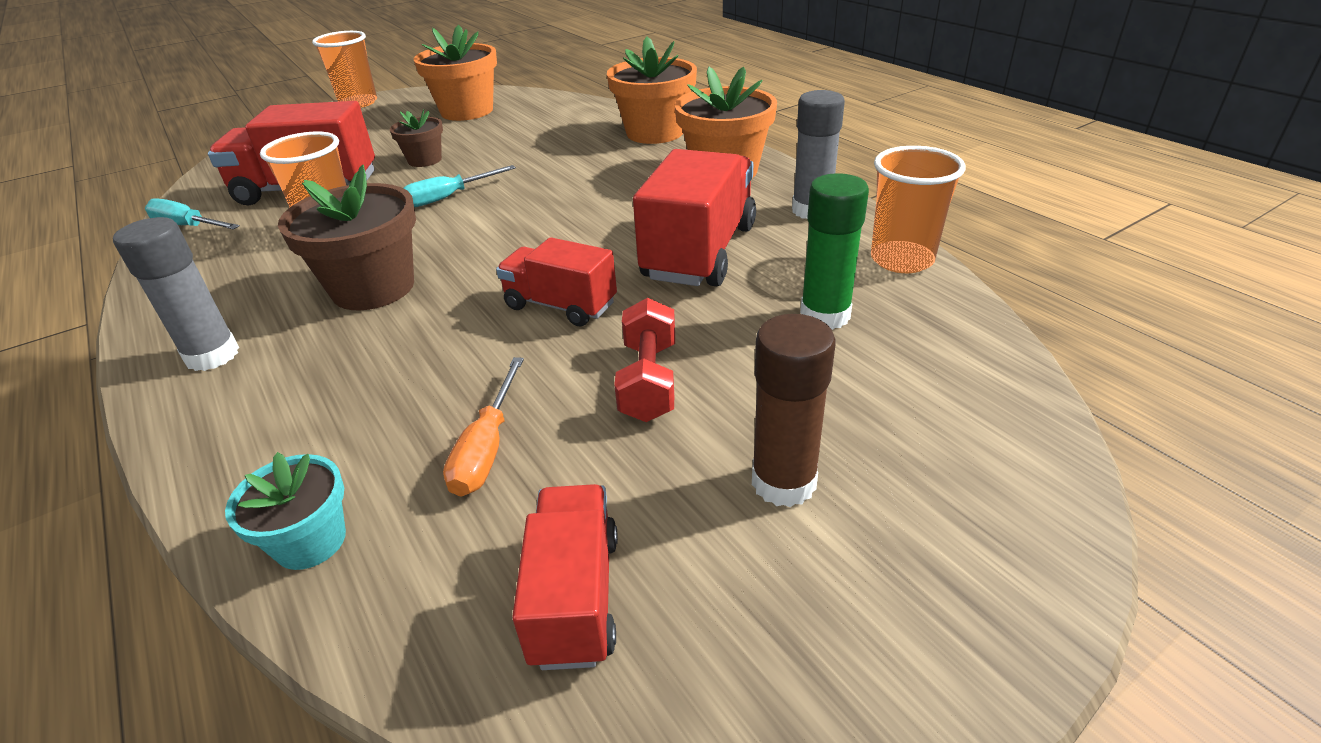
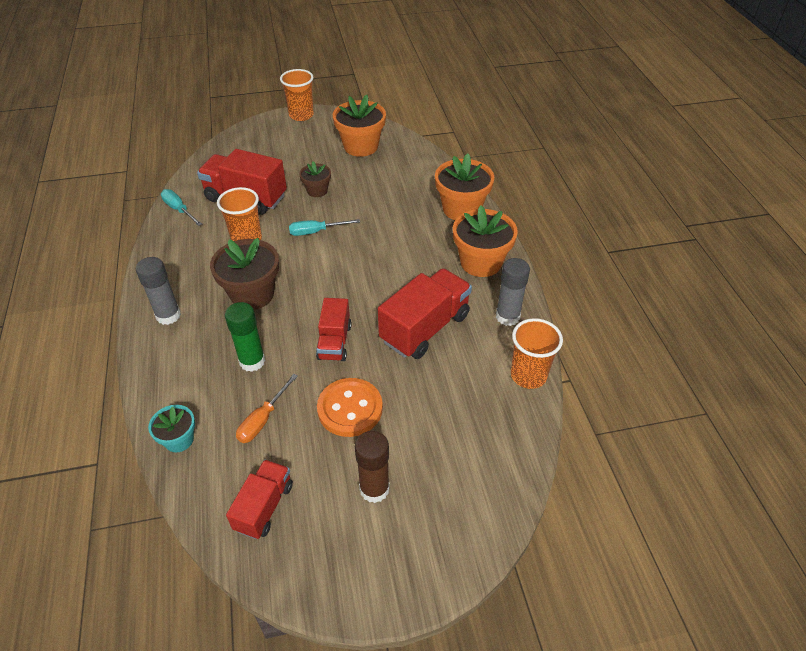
camera: 20 degrees right, 10 degrees up
(560, 305) = (334, 342): red truck -> red truck turned 135 degrees counterclockwise
(649, 381) = (350, 409): red dumbbell -> orange button
(825, 315) = (459, 400): green glue stick -> green glue stick (252, 361)

